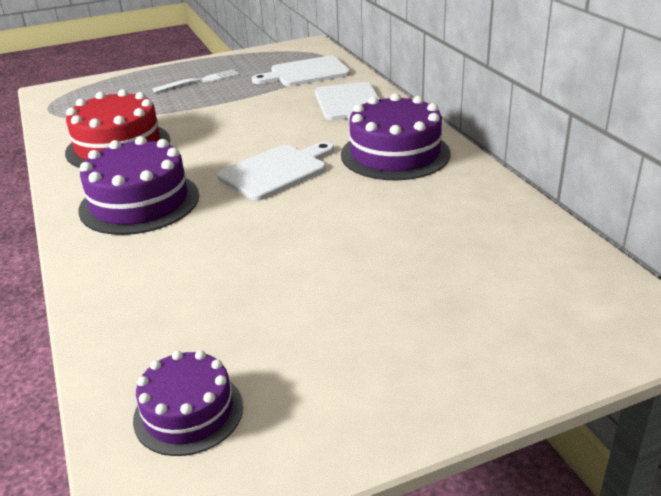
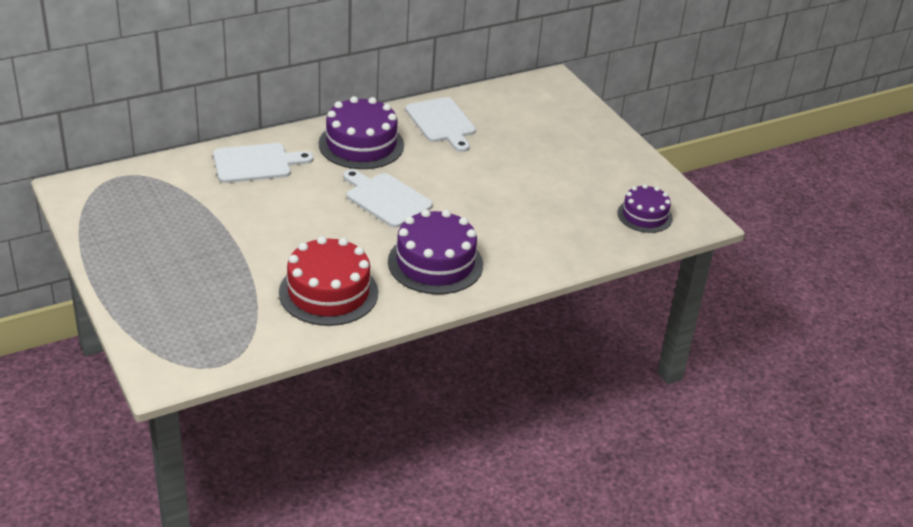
camera: 100 degrees left, 5 degrees up
(200, 81) = (165, 259): white fork -> none
(306, 73) = (164, 189): white cutting board -> white cutting board (442, 122)

